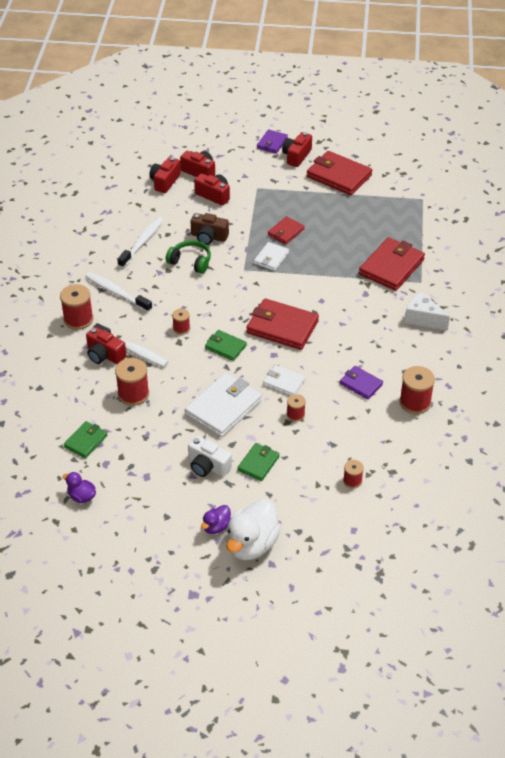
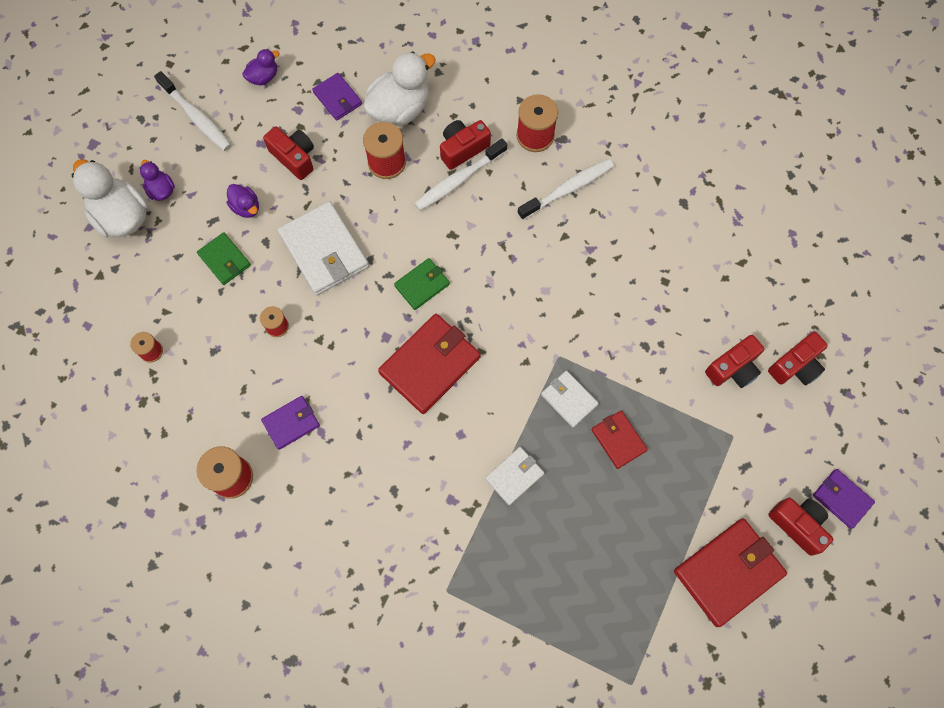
camera: 110 degrees right, 25 degrees up
(82, 400) = (400, 109): none -> white duck
(86, 441) = (337, 98): green wallet -> purple wallet
(142, 242) = (657, 245): white toothbrush -> white toothbrush (197, 117)
(165, 182) = (784, 311): red camera -> red camera (294, 157)
(181, 328) = (474, 244): red spool -> none
(190, 262) = (597, 293): green headphones -> none
(208, 466) = (246, 207): white camera -> purple duck
(209, 237) = (641, 332): brown camera -> none
(284, 382) = (334, 332): white wallet -> white wallet (514, 476)
(391, 267) = (492, 561): red wallet -> none
(422, 319) = (372, 558): white cheese -> none

